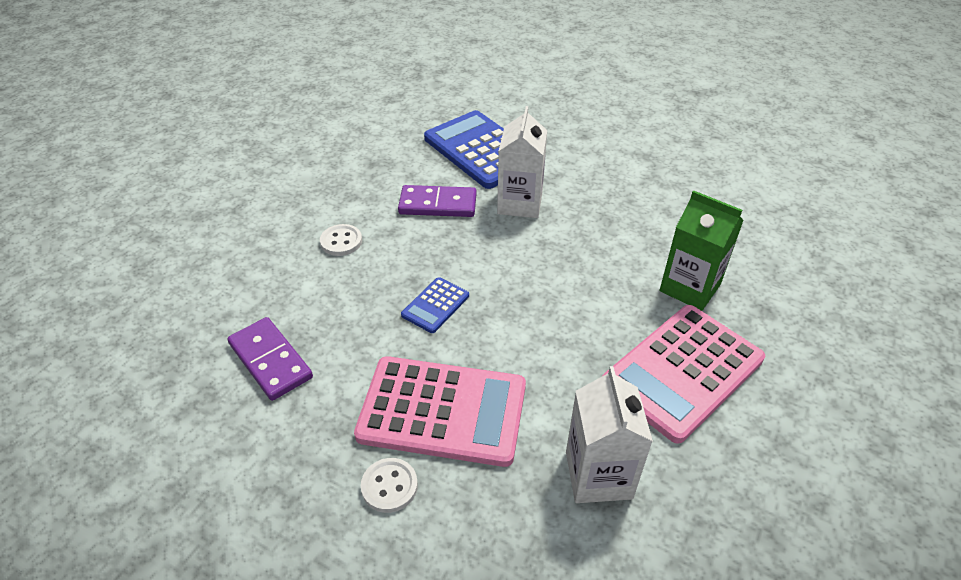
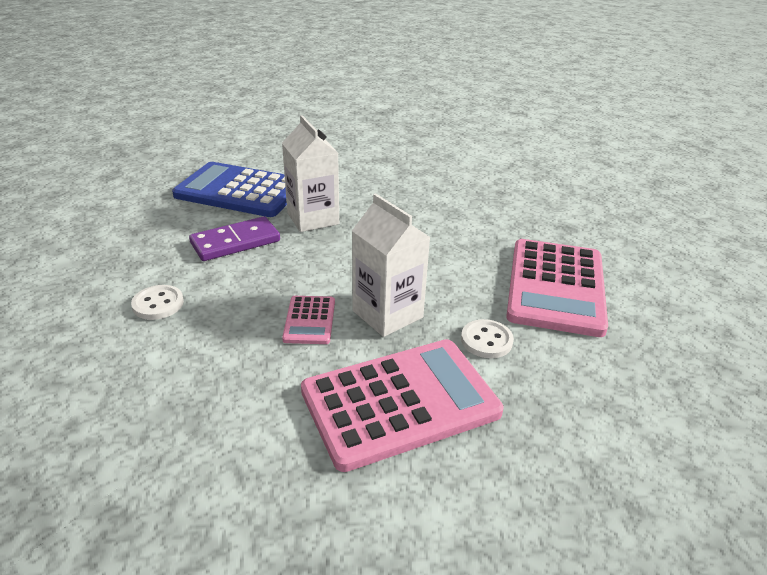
camera: 35 degrees left, 10 degrees down
(271, 360) = (170, 443): purple domino -> none
(389, 486) = (413, 493): white button -> white button (486, 340)
(435, 305) = (309, 320): blue calculator -> pink calculator
(598, 475) = (575, 387): white carton -> white carton (387, 314)
(690, 287) = (503, 231): green carton -> none

